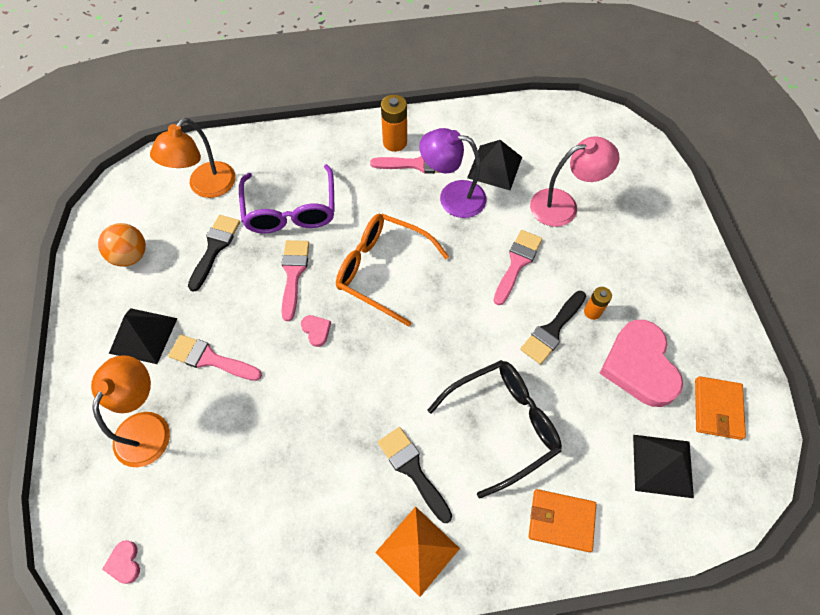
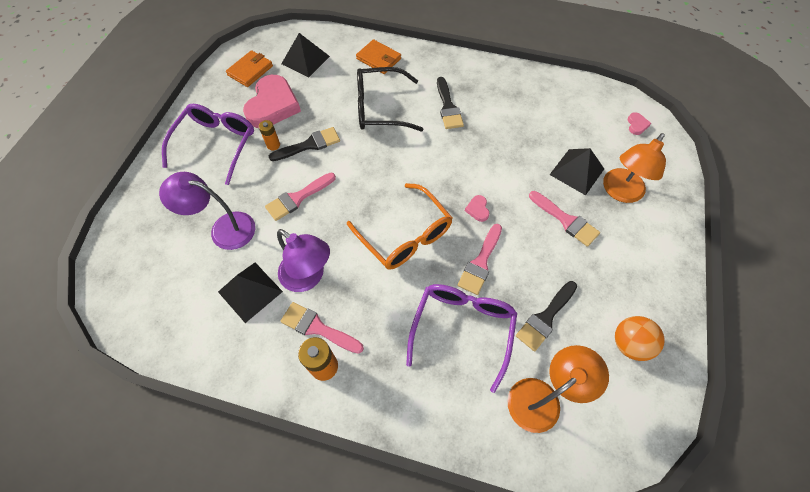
camera: 155 degrees left, 0 degrees up
(143, 335) = (619, 260): black pyramid -> black pyramid (576, 171)
(417, 550) = (463, 74): orange pyramid -> none
(563, 205) = (224, 229): pink lamp -> purple lamp
(654, 284) = (216, 145): none -> purple glasses

